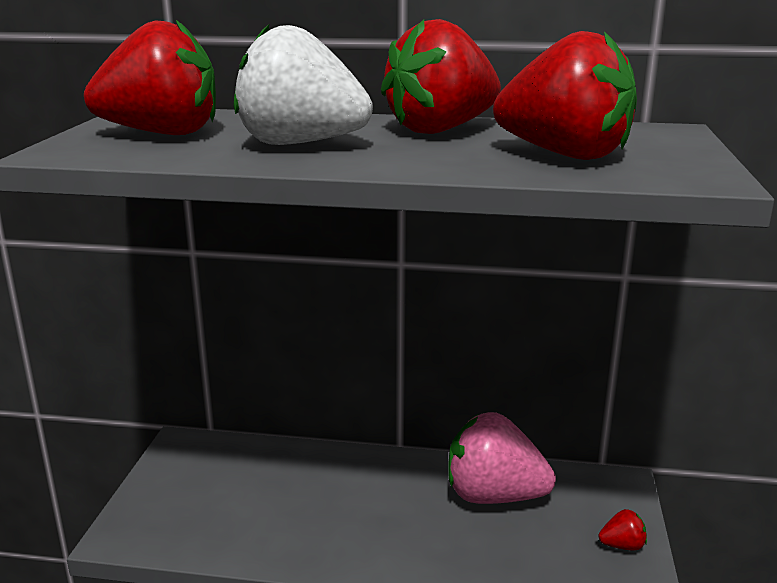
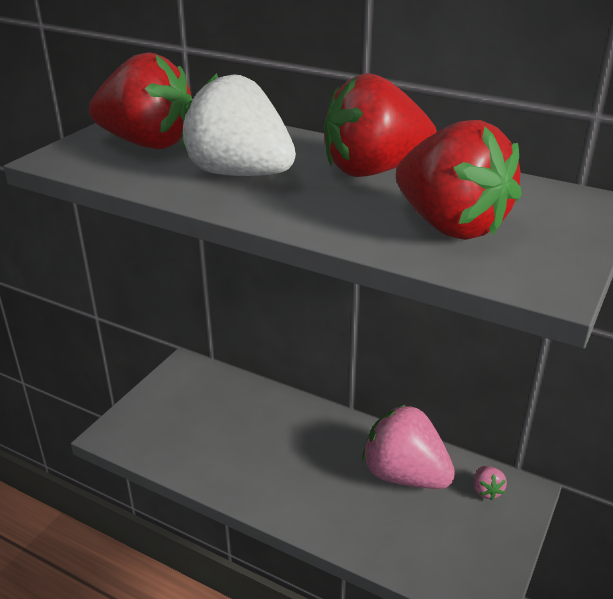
camera: 20 degrees right, 10 degrees up
(584, 491) = (486, 491): none -> pink strawberry
(622, 545) = (491, 551): red strawberry -> none

